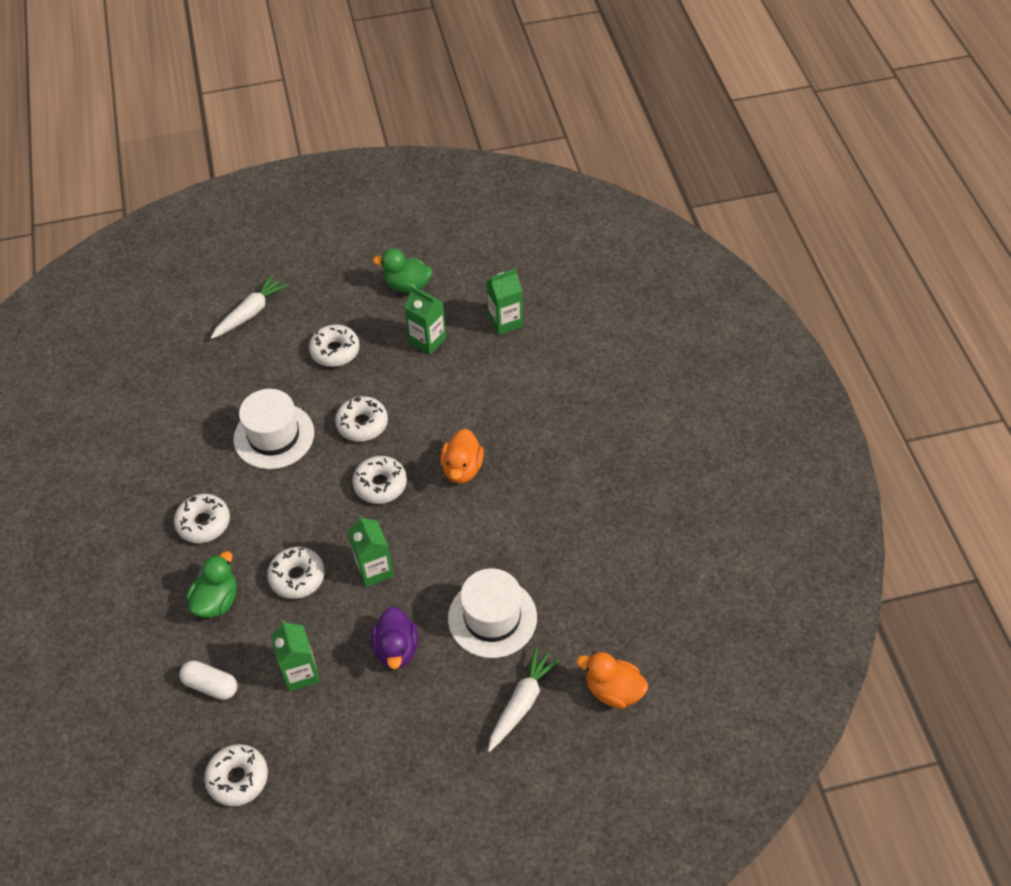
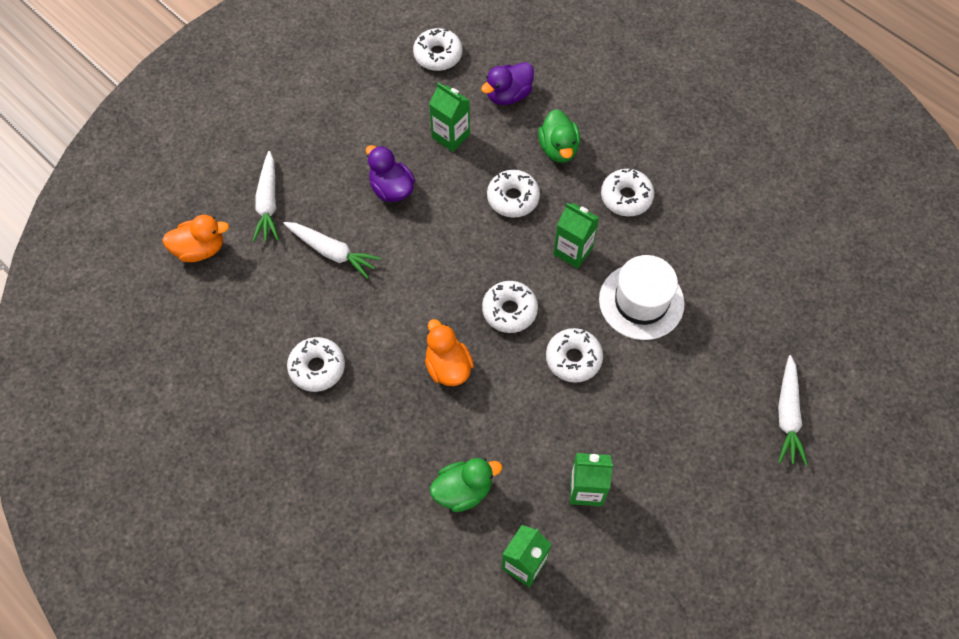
camera: 145 degrees right, 10 degrees up
(211, 685) = (508, 95): white capsule -> purple duck
(335, 351) = (666, 421): white donut -> white donut (317, 367)
(374, 570) = (456, 237): green carton -> green carton (573, 251)
(407, 285) = (663, 549): green duck -> green duck (463, 490)
(492, 618) = (332, 252): white hat -> white carrot

